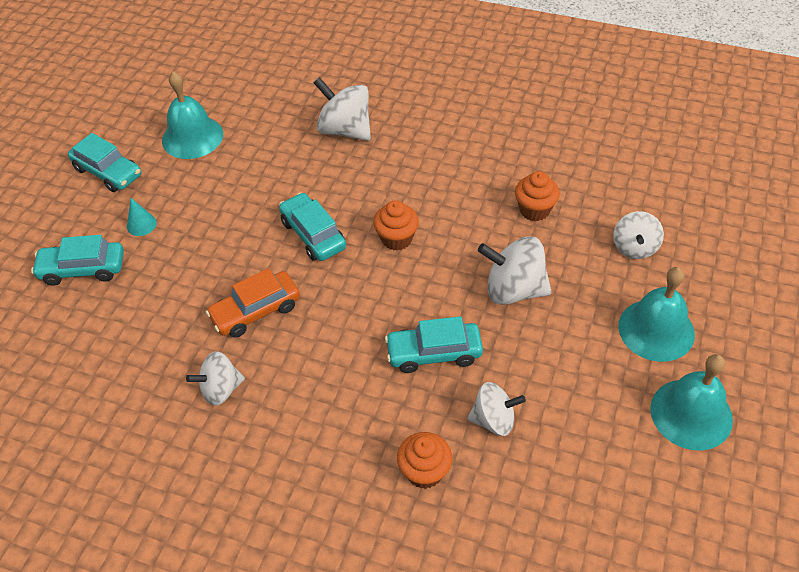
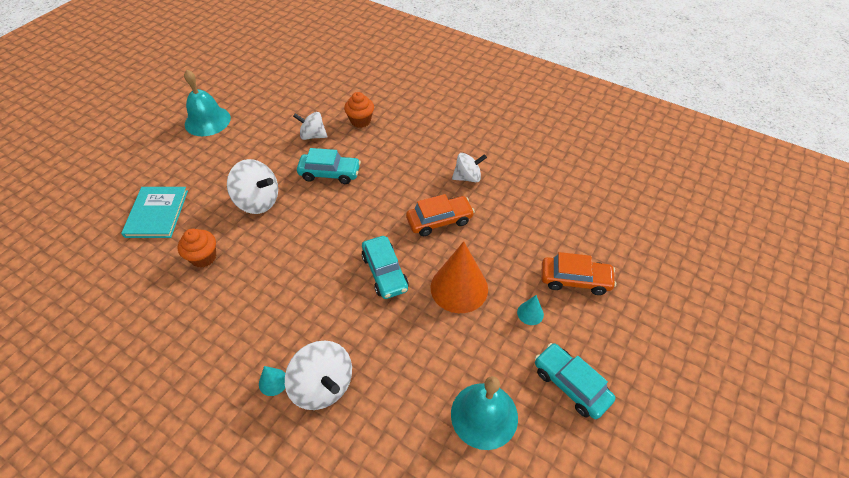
camera: 170 degrees left, 0 degrees up
(83, 269) = (575, 280): turquoise car -> orange car
(223, 235) = (459, 288): none -> orange cone
(393, 124) = (273, 382): none -> turquoise cone
(396, 239) = (321, 255): orange cupcake -> none
(634, 247) = (157, 213): white spinning top -> turquoise book
(656, 330) = (189, 162): turquoise bell -> none

